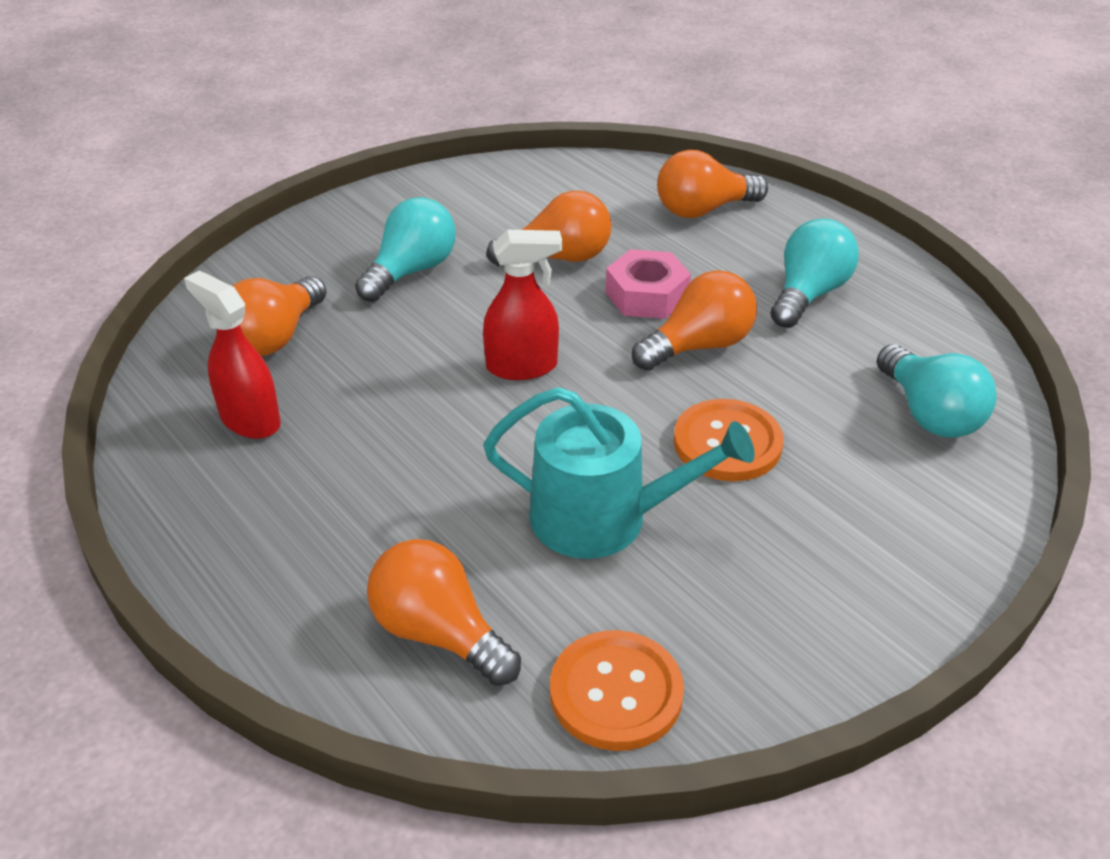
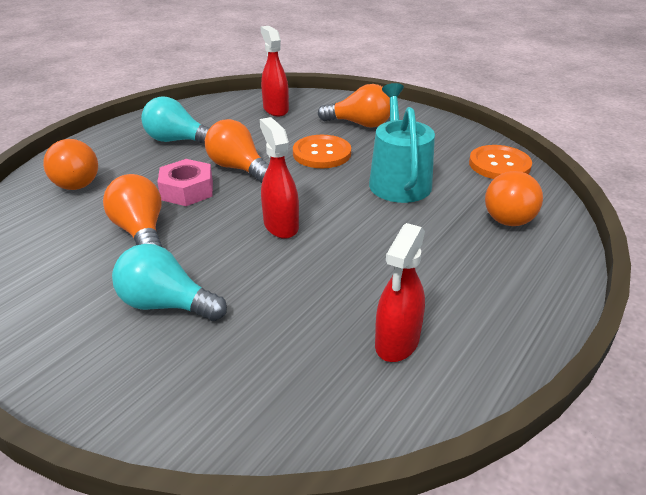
camera: 105 degrees left, 5 degrees down
(275, 337) = (285, 364): orange light bulb -> orange light bulb (360, 124)
(929, 414) = (275, 109): turquoise light bulb -> red spray bottle

